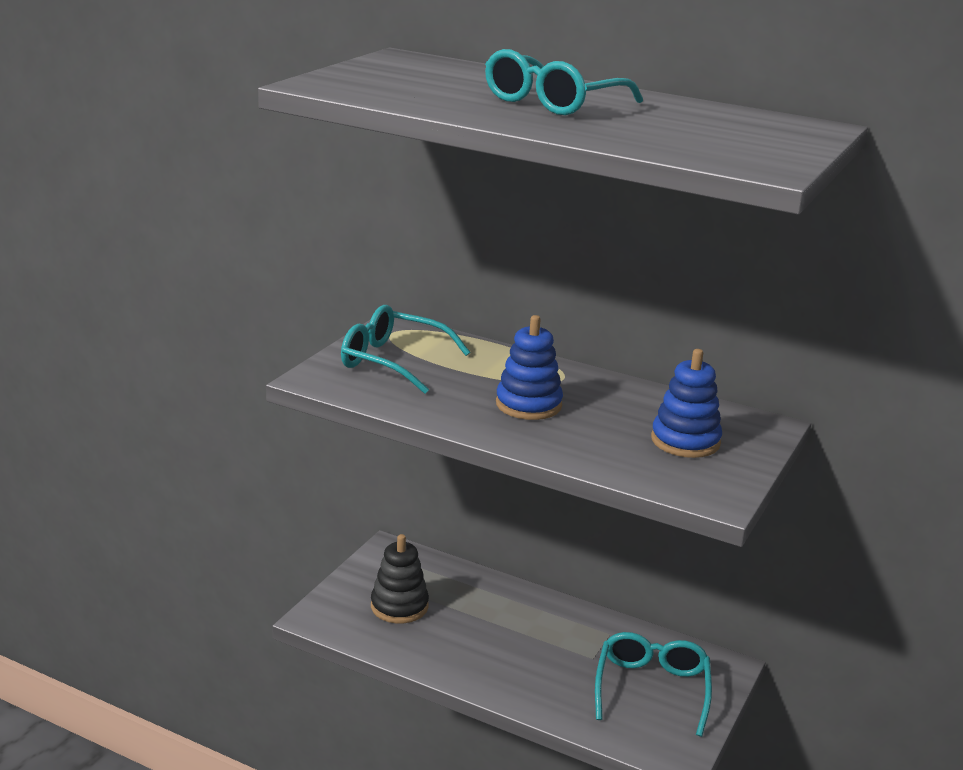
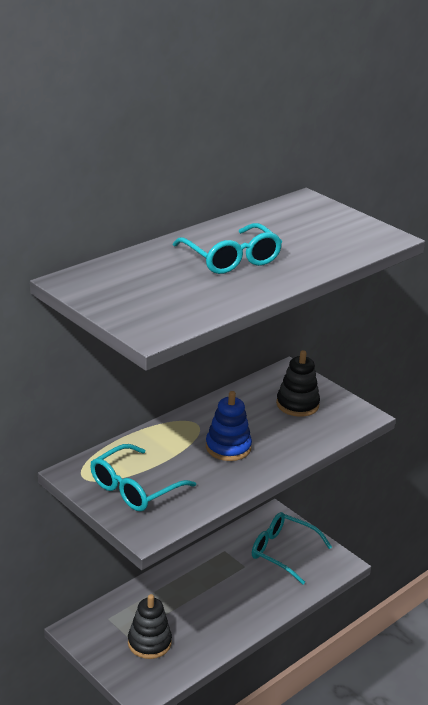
camera: 70 degrees left, 5 degrees up
(685, 441) = (297, 404): blue stacking toy -> black stacking toy

